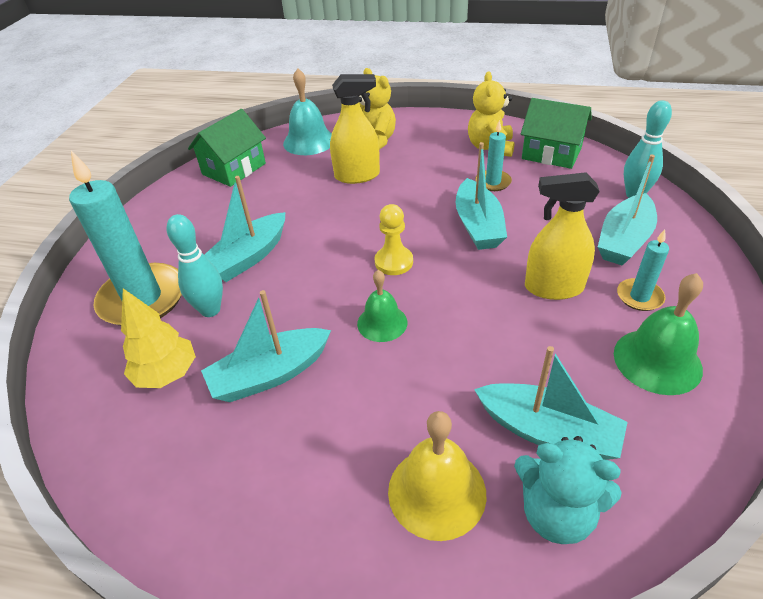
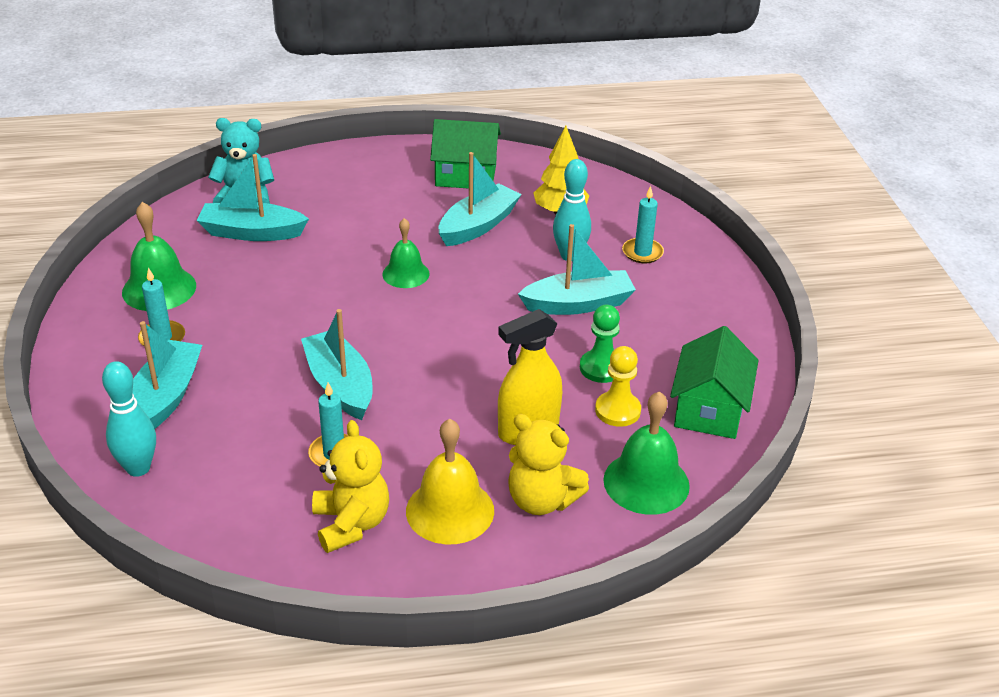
camera: 155 degrees right, 5 degrees down
(143, 298) = (642, 253): turquoise candle -> turquoise candle, size x0.48
(248, 257) = (578, 304): turquoise boat -> turquoise boat turned 60 degrees clockwise
(277, 204) = (601, 368): none -> green pawn
(309, 141) = (646, 482): turquoise bell -> green bell
(394, 262) = (420, 327): yellow pawn -> yellow pawn (617, 410)
(436, 492) = (324, 194): yellow bell -> yellow bell (450, 510)
(551, 153) = (252, 529): green house -> green house (465, 175)
(553, 288) = (248, 331): yellow spray bottle -> none

